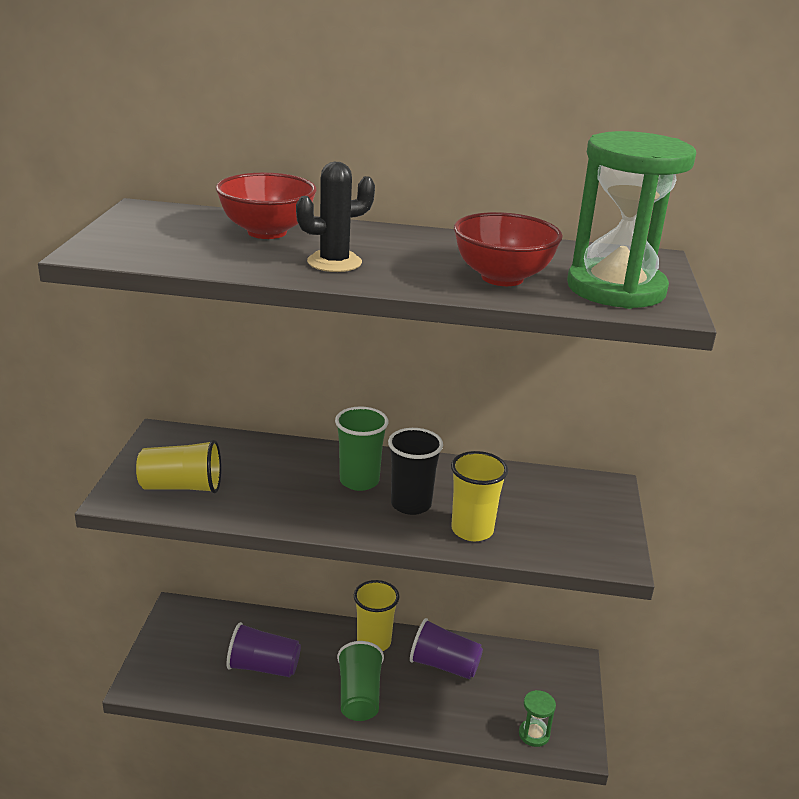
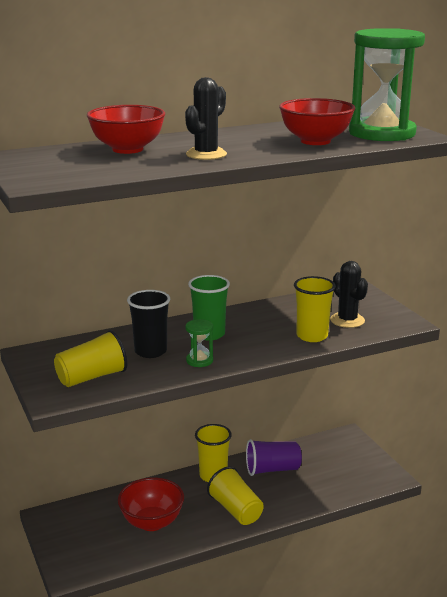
camera: 30 degrees left, 5 degrees down
(263, 667) = (152, 522): purple cup -> red bowl
(359, 696) = (236, 510): green cup -> yellow cup
(411, 504) = (258, 335): black cup -> black cup (150, 351)
(534, 734) = (362, 483): green hourglass -> green hourglass (199, 360)
(541, 525) = (347, 320): none -> black cactus

